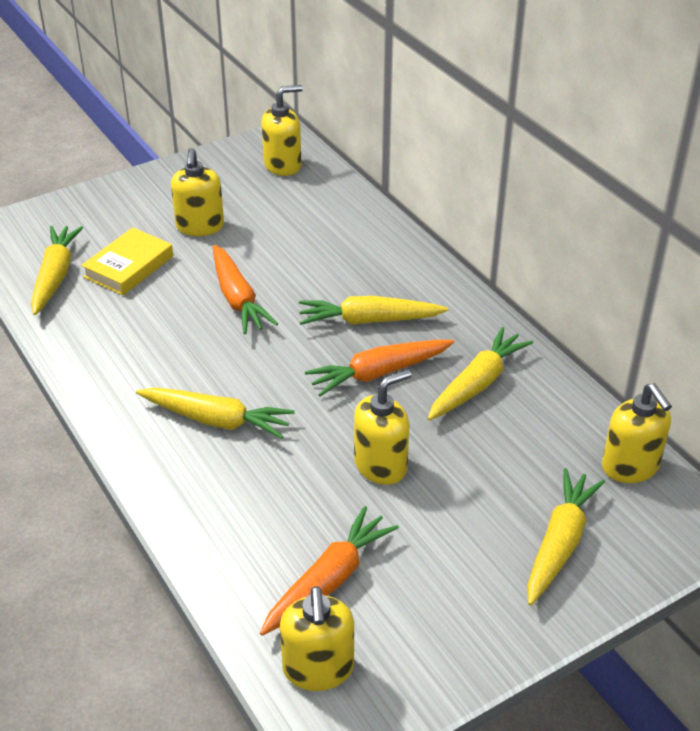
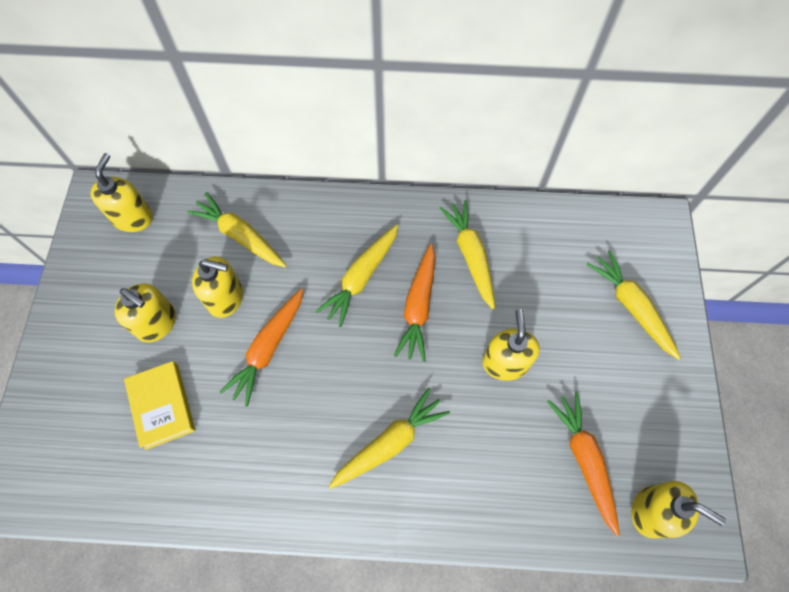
camera: 55 degrees left, 25 degrees up
(55, 276) = (124, 471): yellow carrot -> yellow carrot (240, 236)
(237, 299) = (268, 349): orange carrot -> orange carrot turned 105 degrees clockwise
(630, 467) = (595, 226): yellow soap dispenser -> yellow soap dispenser (226, 298)

